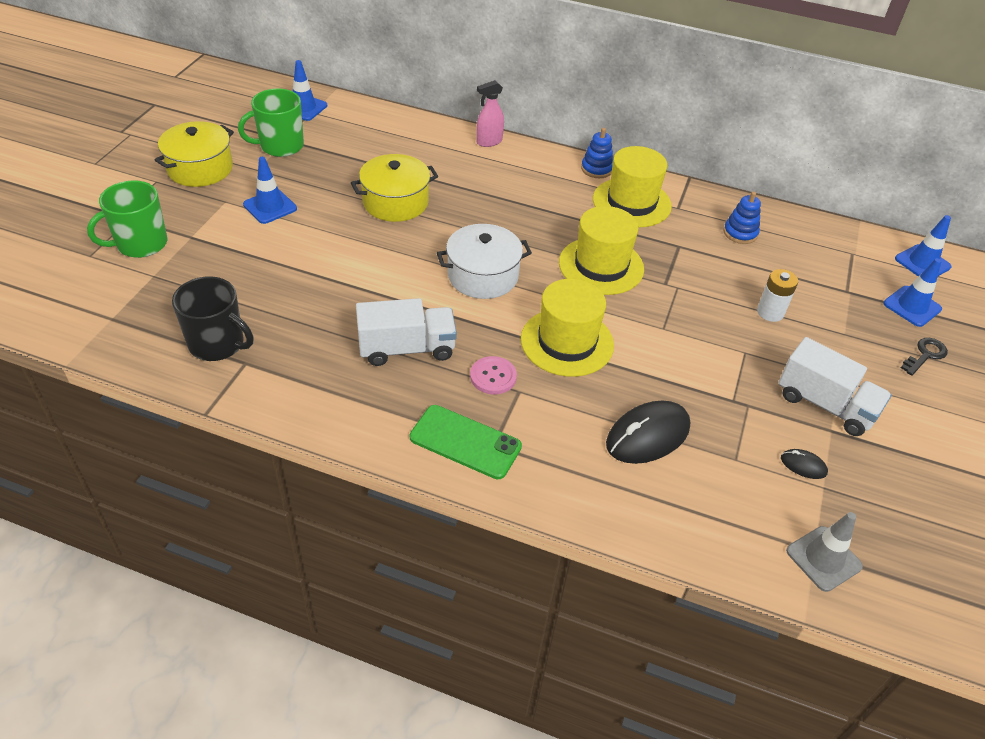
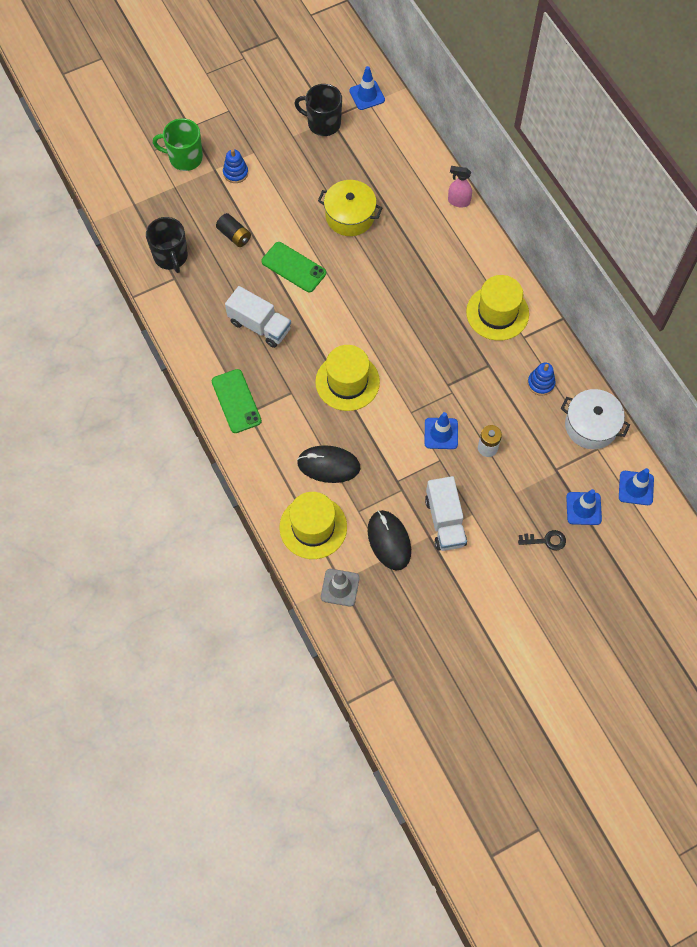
camera: 45 degrees right, 20 degrees up
(200, 168) = (261, 115): yellow pot -> none
(270, 207) = (275, 173): blue traffic cone -> blue traffic cone (441, 433)
(280, 146) = (323, 123): green mug -> black mug
(280, 282) = (234, 235): none -> black battery
(384, 274) = (293, 267): none -> green phone
(483, 276) = (347, 306): white pot -> white pot (591, 426)
(493, 376) = (286, 374): pink button -> none
(597, 169) = (506, 271): blue stacking toy -> blue stacking toy (235, 173)
(601, 266) = (423, 346): yellow hat -> yellow hat (313, 527)
(803, 465) = (389, 541): black mouse -> black mouse, size x2.12

